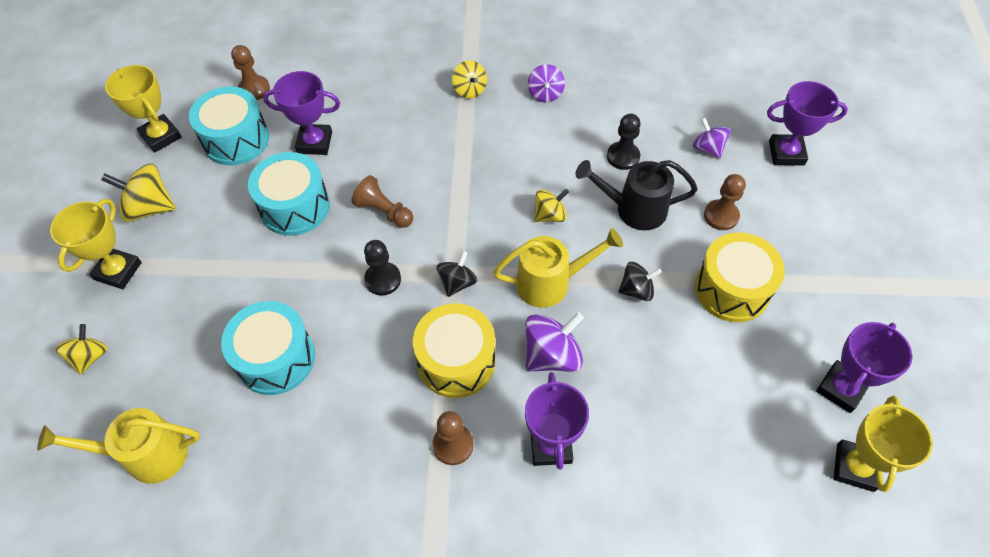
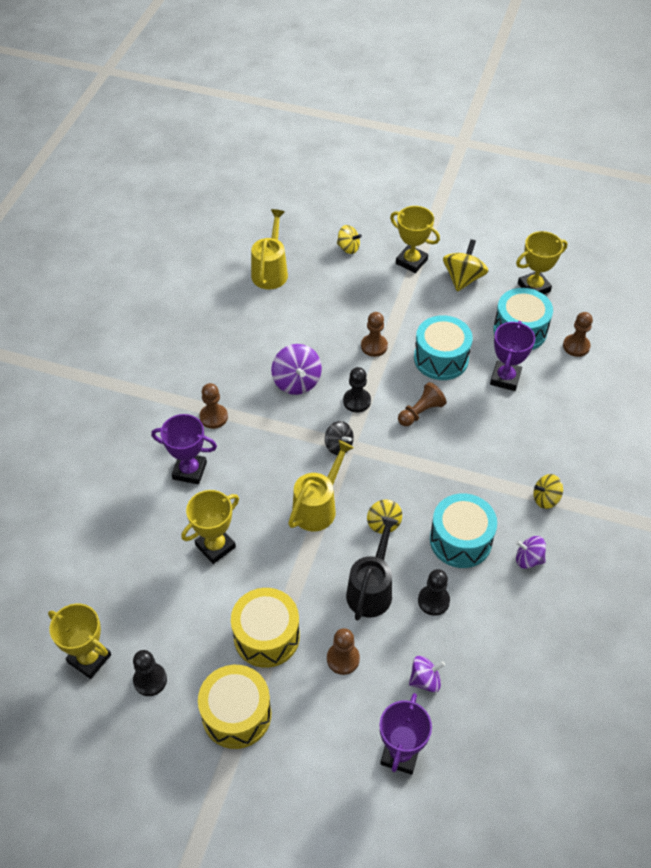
camera: 105 degrees right, 5 degrees down
(276, 358) = (313, 335): turquoise drum -> turquoise drum (460, 540)
(285, 281) = (374, 346): none -> brown pawn
(456, 361) = (273, 431): yellow drum -> yellow drum (236, 714)
(551, 282) = (318, 506): yellow watering can -> yellow watering can turned 150 degrees counterclockwise
(552, 355) = (256, 490): purple spinning top -> purple spinning top (296, 382)
(636, 290) = (291, 564): black spinning top -> none
(648, 376) = (215, 546): none -> yellow trophy
(841, 388) = (150, 680): purple trophy -> black pawn

